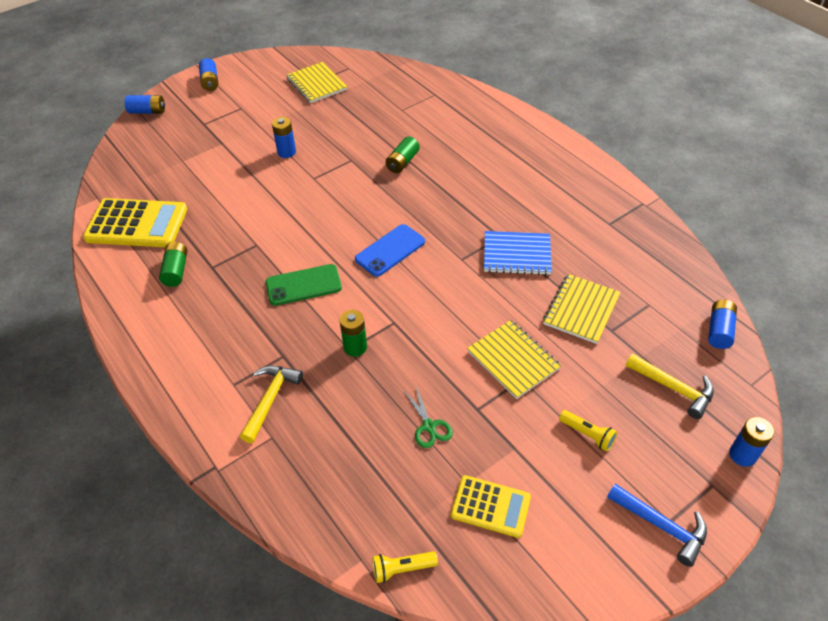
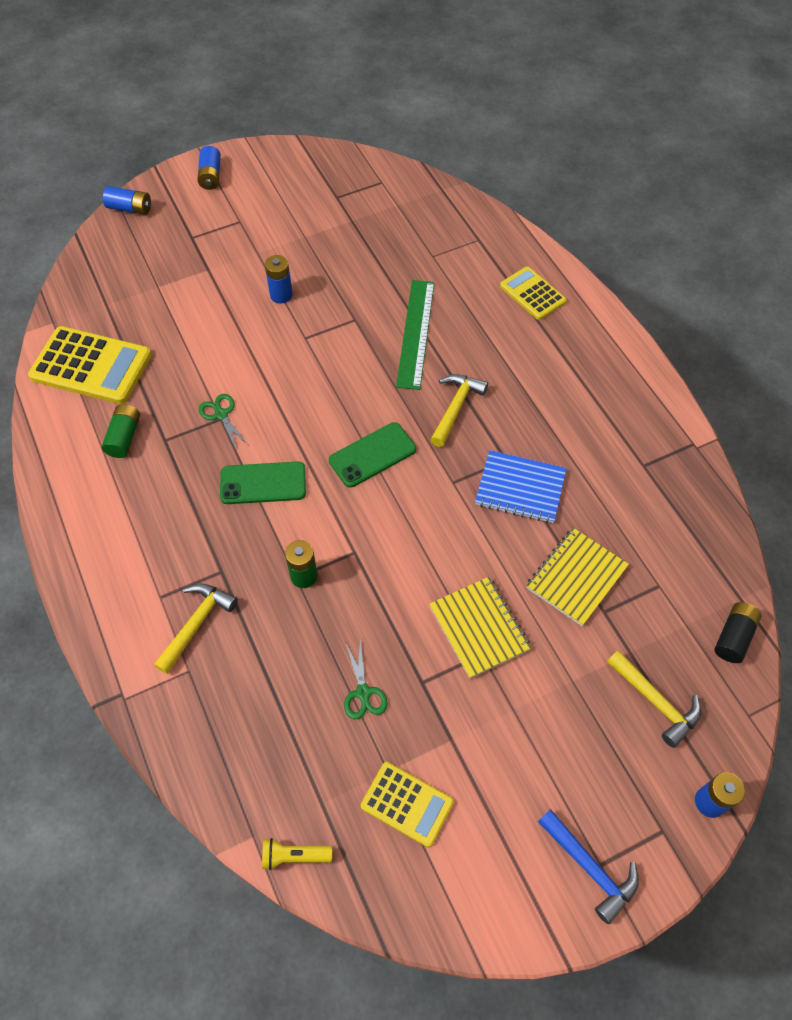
camera: 10 degrees right, 10 degrees up
(256, 242) = (221, 415): none -> green scissors
(316, 84) = (337, 200): yellow notebook -> none
(390, 250) = (372, 455): blue phone -> green phone
(402, 162) = (415, 333): green battery -> green ruler
(449, 207) = (455, 407): none -> yellow hammer
(487, 123) = (532, 294): none -> yellow calculator
(588, 435) = (539, 740): yellow flashlight -> none
(719, 330) = (733, 637): blue battery -> black battery

